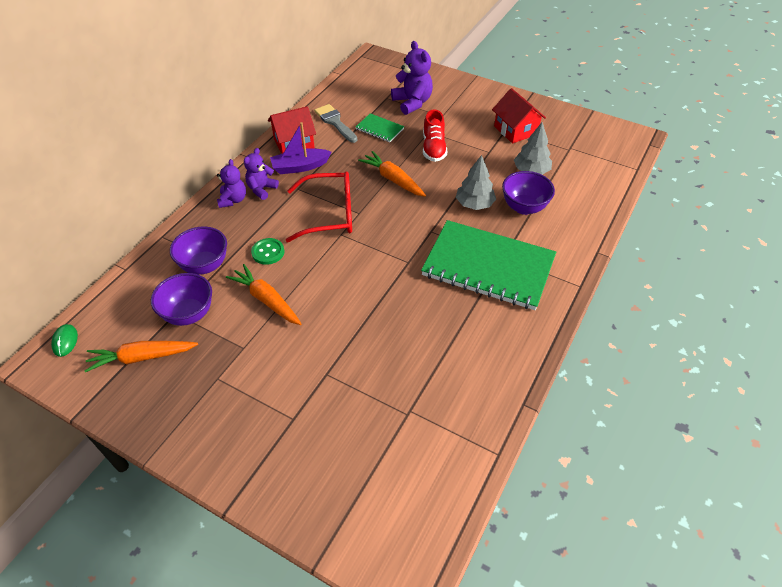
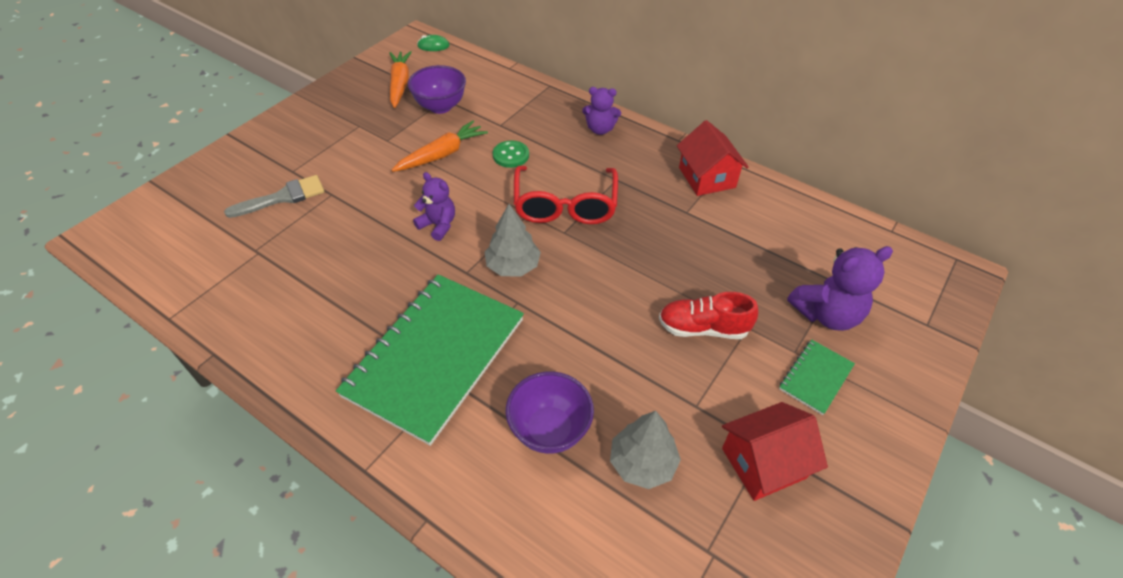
camera: 95 degrees right, 0 degrees up
(205, 265) = (501, 113): purple bowl -> none
(261, 189) = (617, 150): purple teddy bear -> purple teddy bear (438, 225)
(300, 167) = (658, 182): purple boat -> none
(335, 122) = (760, 218): grey brush -> grey brush (283, 197)
(379, 129) = (748, 266): green notebook -> green notebook (815, 377)
(393, 179) = (628, 271): orange carrot -> none
(474, 204) = (565, 362): grey tree -> grey tree (513, 266)

